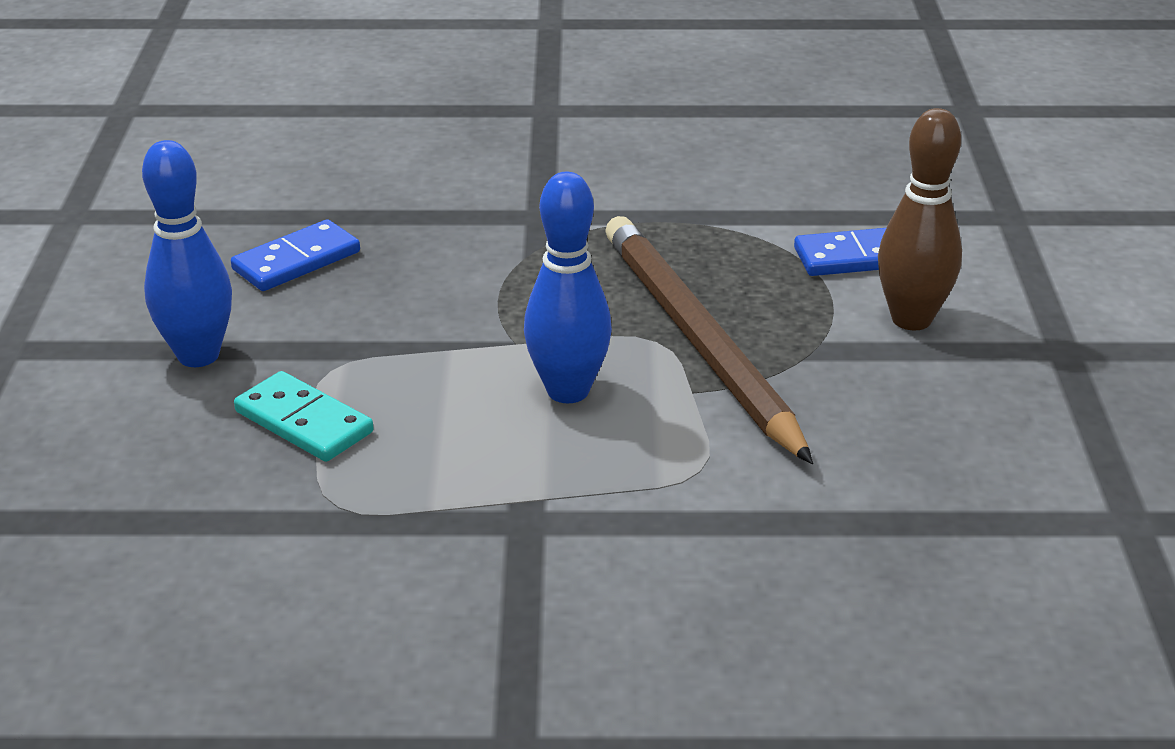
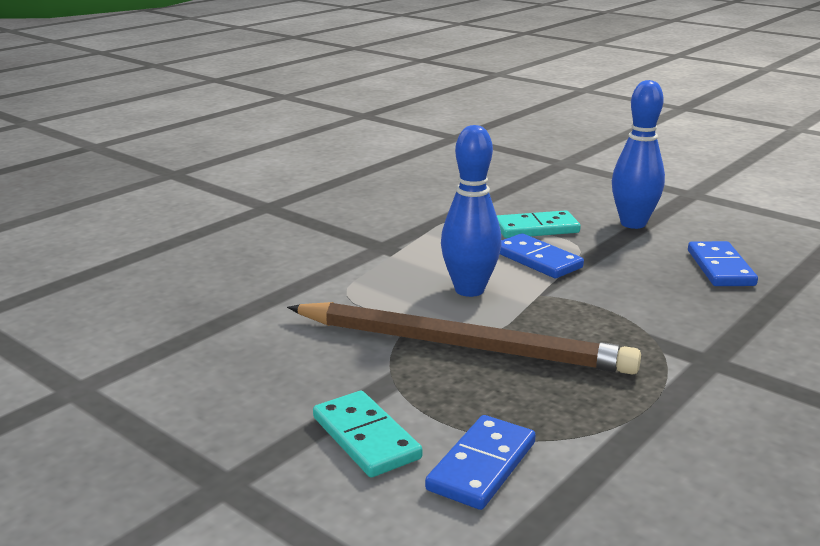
camera: 130 degrees right, 10 degrees down
(418, 380) = (537, 260): none -> blue domino
(911, 319) = (365, 438): brown bowling pin -> turquoise domino

